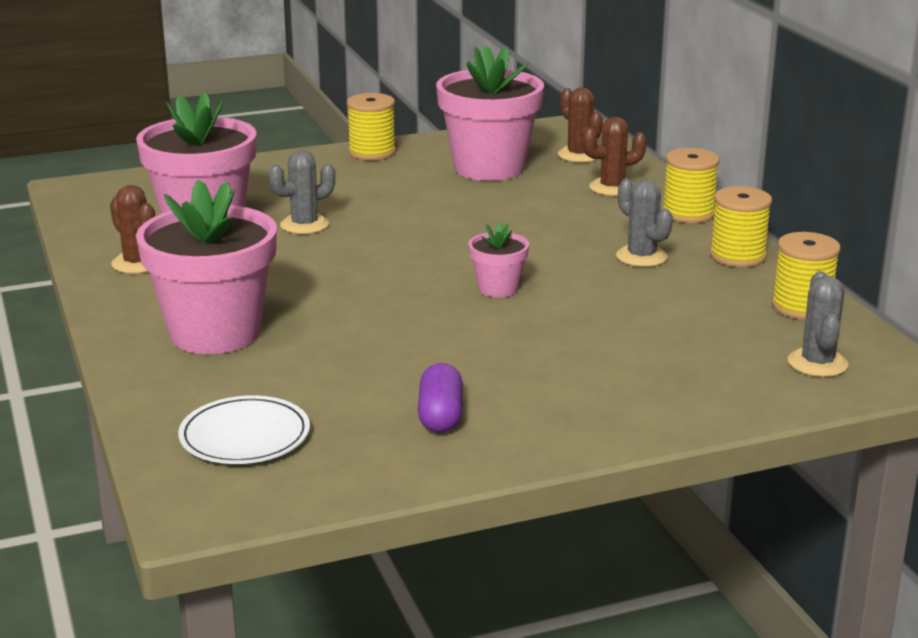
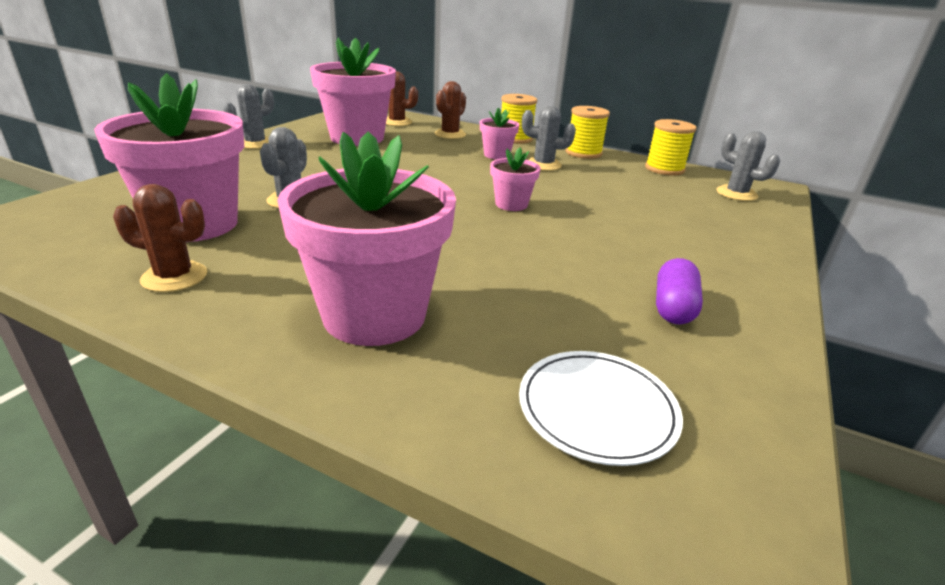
camera: 45 degrees left, 5 degrees up
(372, 152) = (255, 144): yellow spool -> grey cactus
(440, 416) = (673, 307): purple capsule -> purple capsule turned 60 degrees clockwise
(610, 230) = (496, 155): none -> pink flower pot

